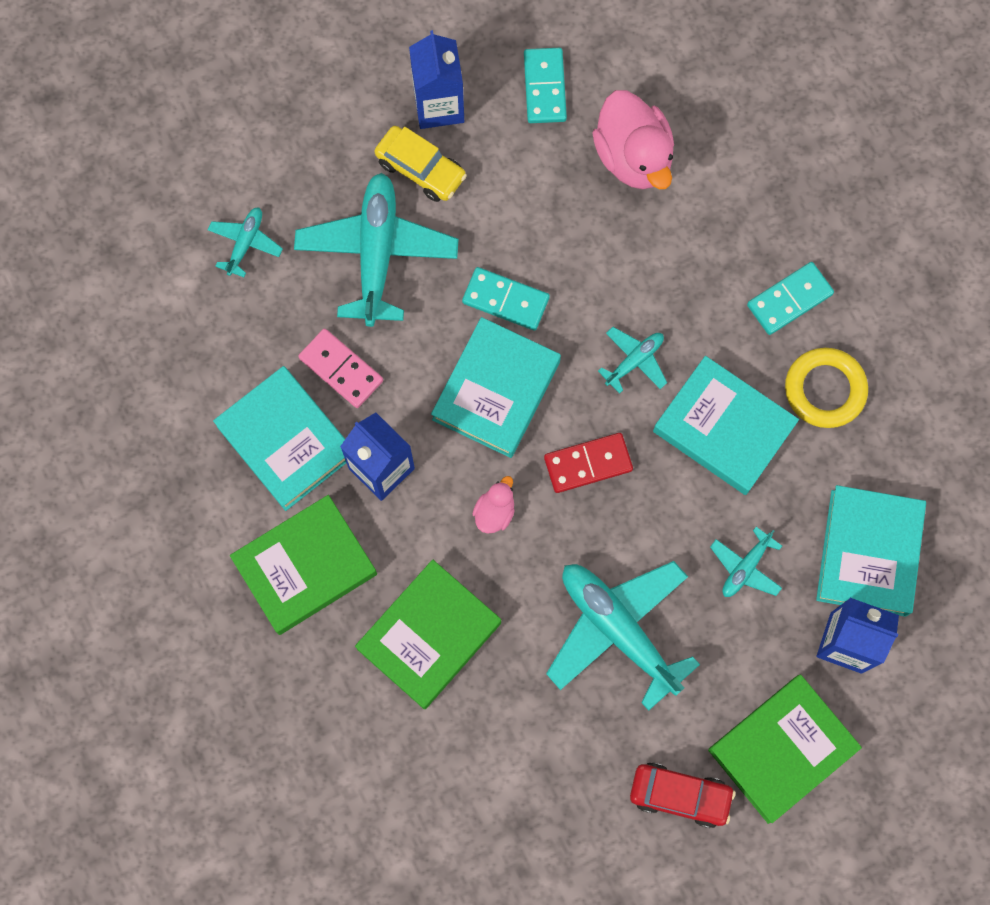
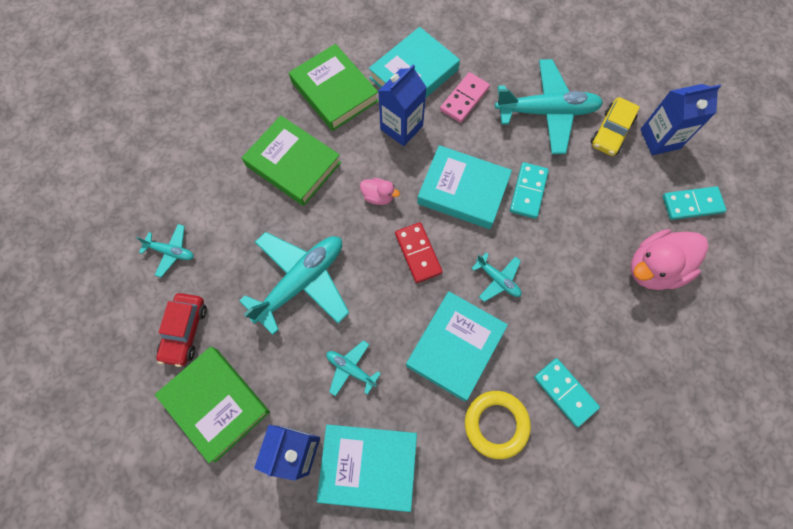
camera: 85 degrees right, 5 degrees down
(245, 243) = (538, 40): turquoise plane -> turquoise plane (171, 252)

